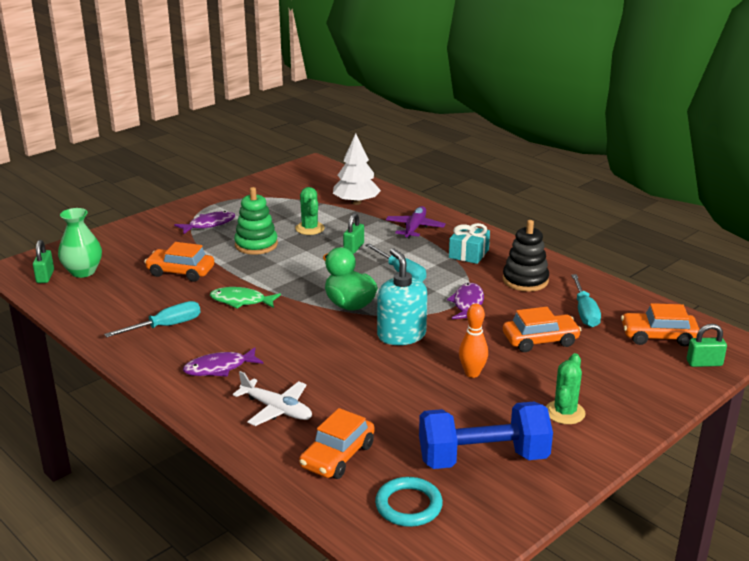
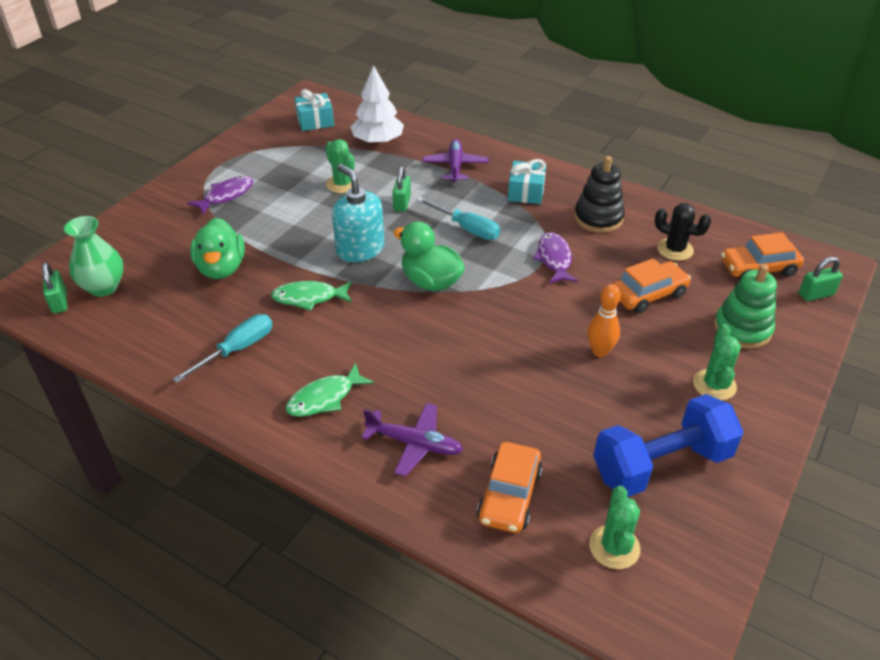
camera: 15 degrees left, 15 degrees up
(180, 272) = (221, 268): orange car -> green duck
(219, 368) = (324, 398): purple fish -> green fish
(256, 245) = (292, 216): green stacking toy -> green stacking toy (742, 329)
(276, 409) = (414, 443): white plane -> purple plane
(309, 183) = (315, 121): none -> turquoise gift
(401, 335) = (504, 314): turquoise soap dispenser -> turquoise soap dispenser (360, 249)
(408, 505) = (614, 547): turquoise ring -> green cactus
(584, 312) = (675, 249): turquoise screwdriver -> black cactus

